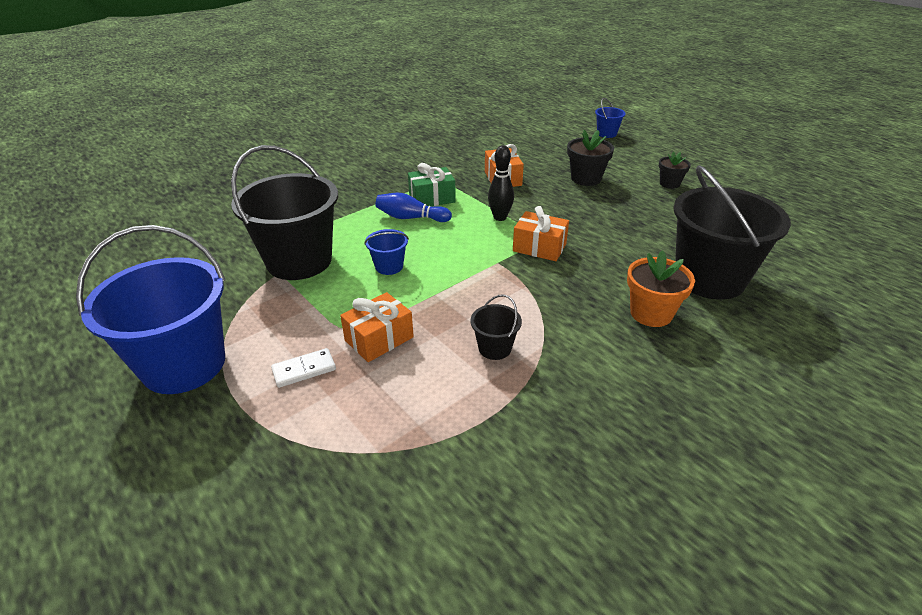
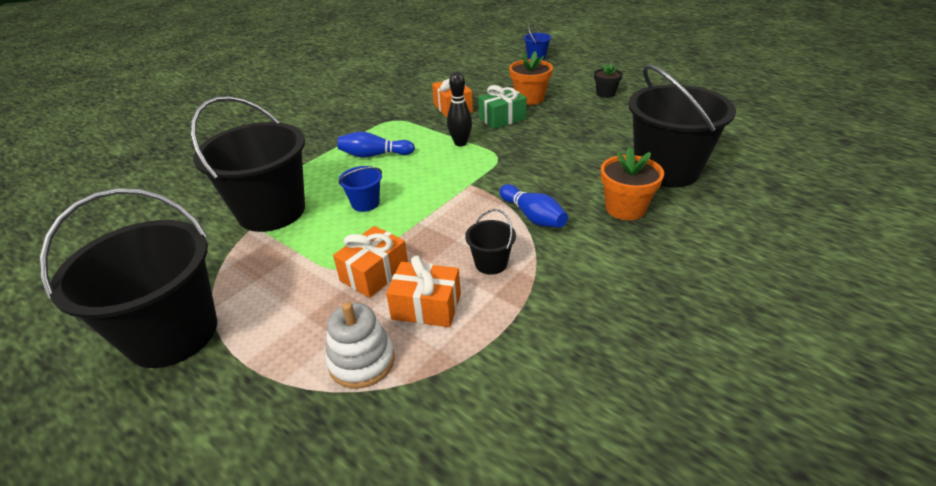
camera: 10 degrees left, 0 degrees up
(184, 364) = (173, 333): blue bucket -> black bucket
(304, 370) = (305, 316): white domino -> none
(344, 423) = (361, 361): none -> white stacking toy
(432, 198) = (390, 134): green gift -> green gift (502, 118)
(539, 247) = (505, 165): orange gift -> orange gift (426, 306)
(551, 306) = (533, 216): none -> blue bowling pin
(586, 179) = (530, 98): black flower pot -> orange flower pot

